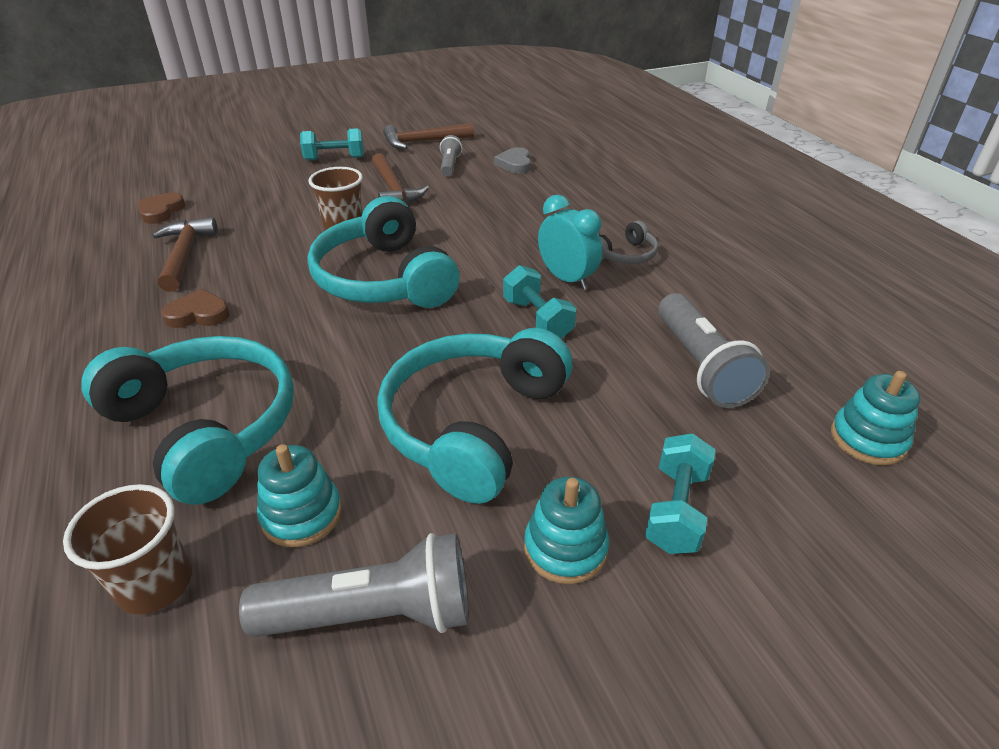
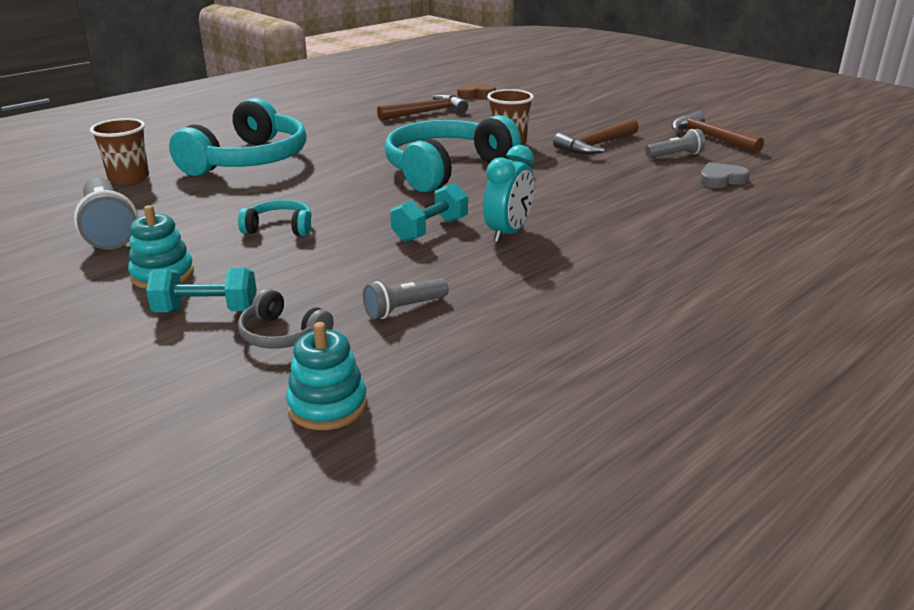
camera: 70 degrees right, 10 degrees down
(198, 314) = (360, 132): brown heart -> none
(301, 515) = (182, 197): turquoise stacking toy -> none
(334, 159) = (625, 117): turquoise dumbbell -> none
(473, 425) = (279, 228): turquoise headphones -> turquoise headphones, size x0.46
(625, 255) = (582, 254): grey headphones -> grey headphones (282, 335)
(701, 366) = (404, 309): grey flashlight -> grey flashlight, size x0.56

